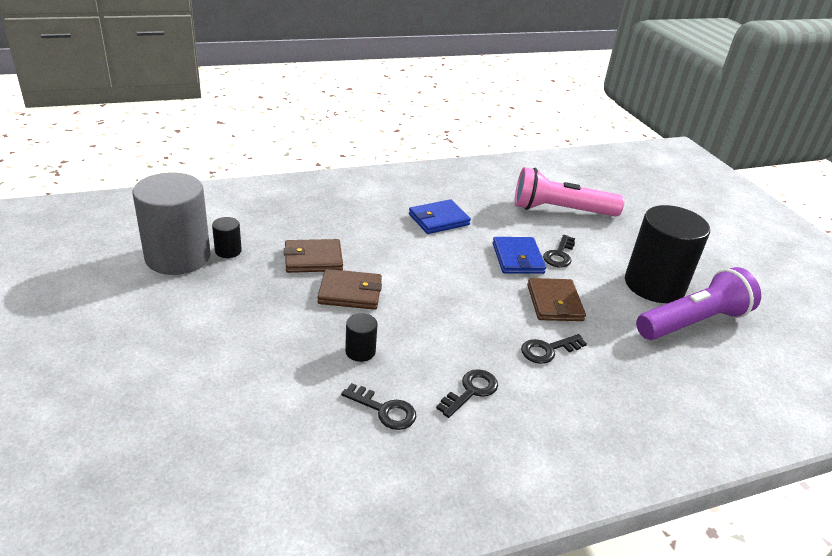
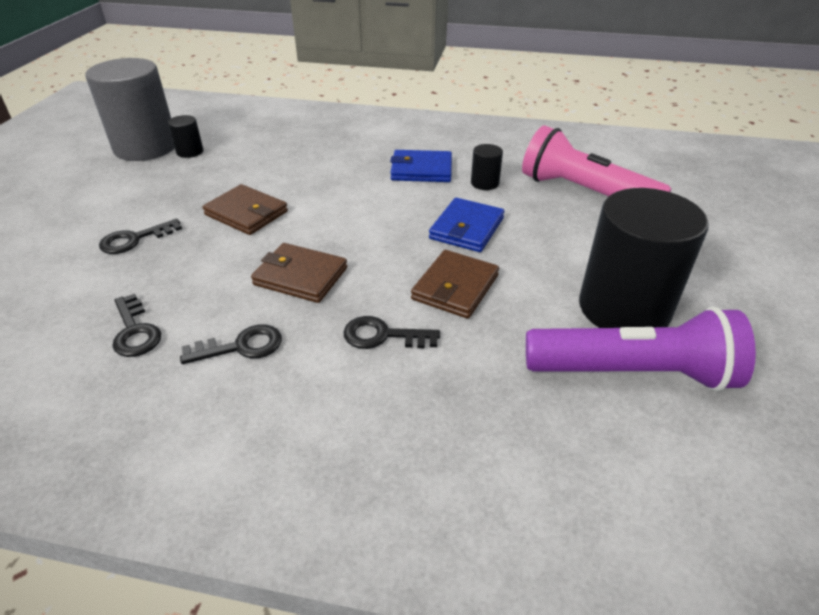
camera: 35 degrees right, 5 degrees up
(313, 259) = (251, 176): brown wallet -> brown wallet (300, 276)
(360, 351) = (186, 268): black cylinder -> black cylinder (484, 183)
(559, 255) = (525, 238): black key -> black key (135, 239)

